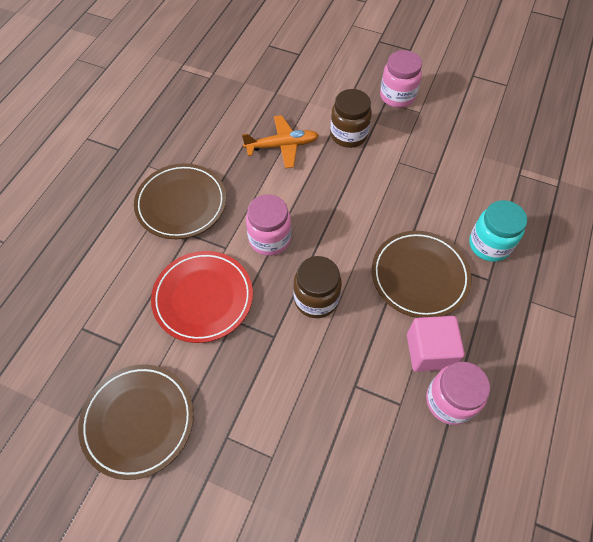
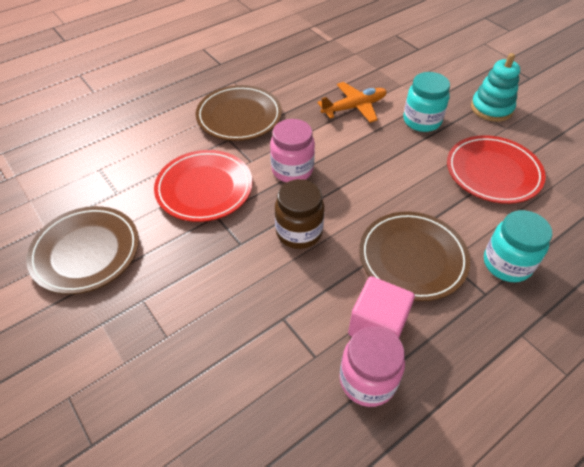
camera: 30 degrees right, 10 degrees down
(282, 146) = (354, 107): orange plane -> orange plane turned 45 degrees counterclockwise
(348, 135) = (422, 121): brown jar -> turquoise jar
(397, 96) = (491, 108): pink jar -> turquoise stacking toy
(434, 163) = (493, 172): none -> red plate

